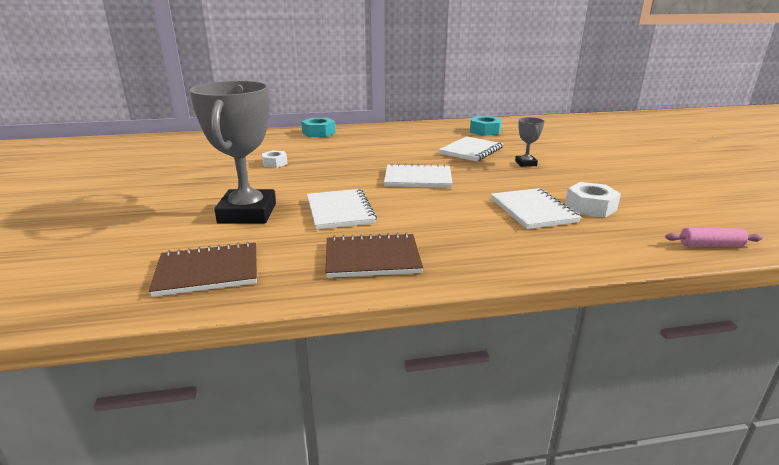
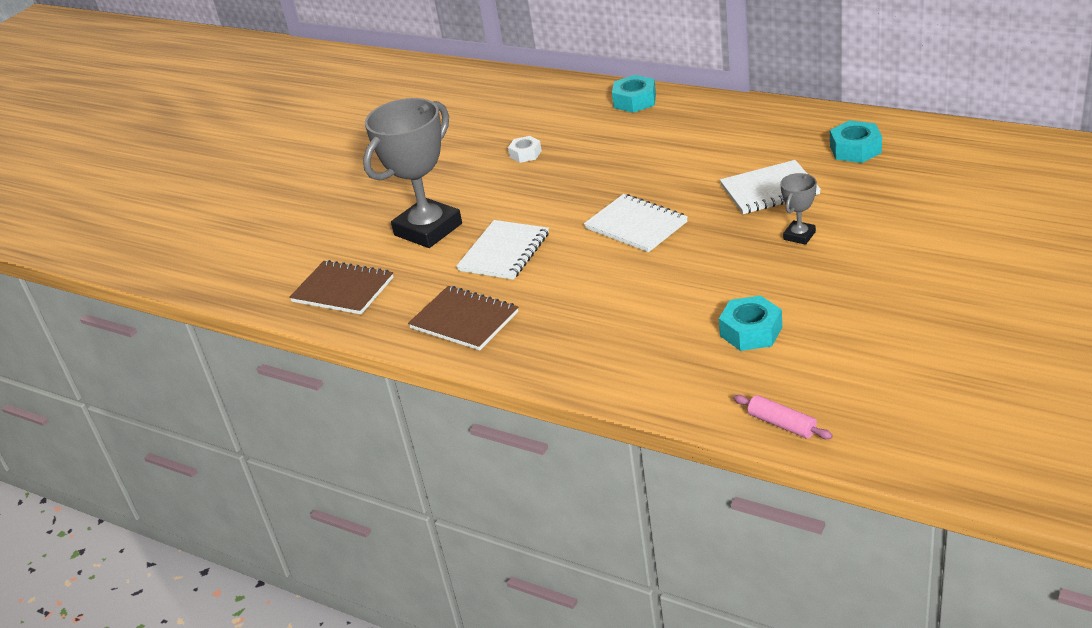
camera: 45 degrees right, 10 degrees up
(532, 210) = (681, 314): white notebook -> none
(590, 207) = (751, 331): white nut -> turquoise nut

